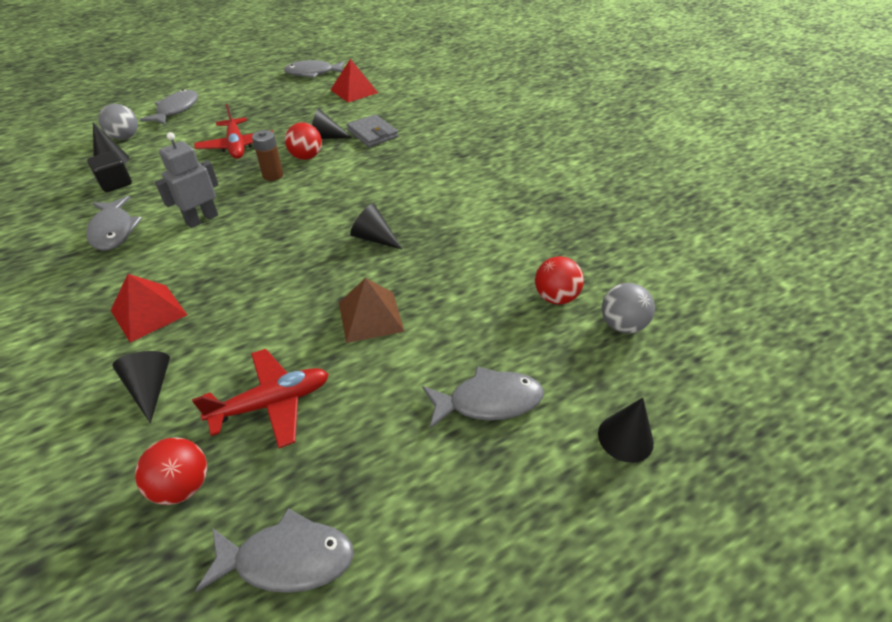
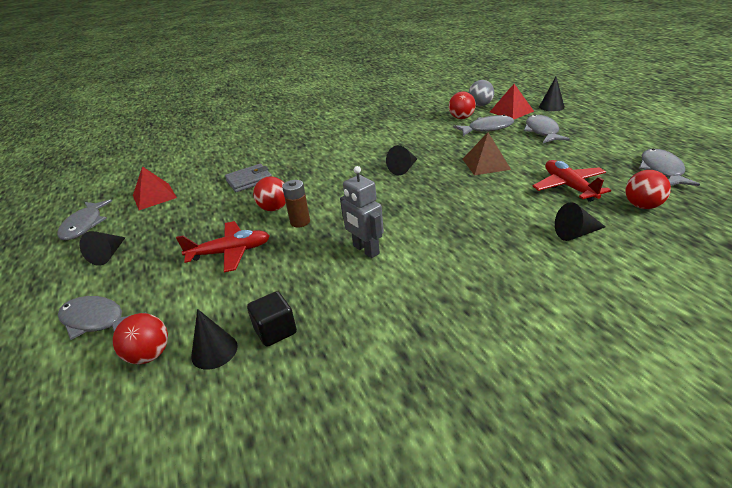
camera: 80 degrees left, 10 degrees down
(113, 230) = (376, 305): grey fish -> grey fish (487, 128)
(125, 137) = (149, 355): grey ball -> red ball
(148, 312) = (498, 252): red pyramid -> red pyramid (511, 111)
(325, 137) = (241, 202): black cone -> black cone (108, 254)

